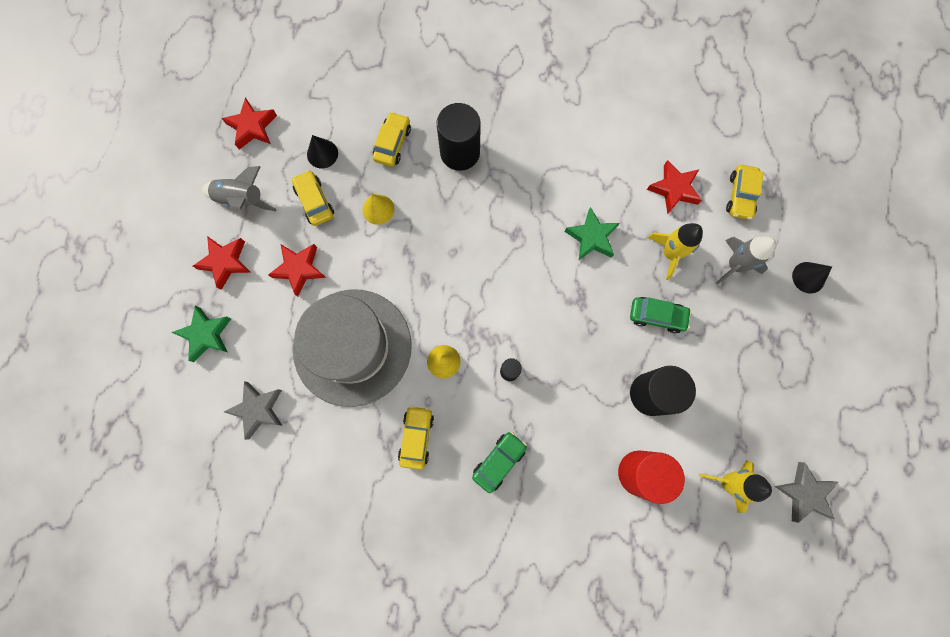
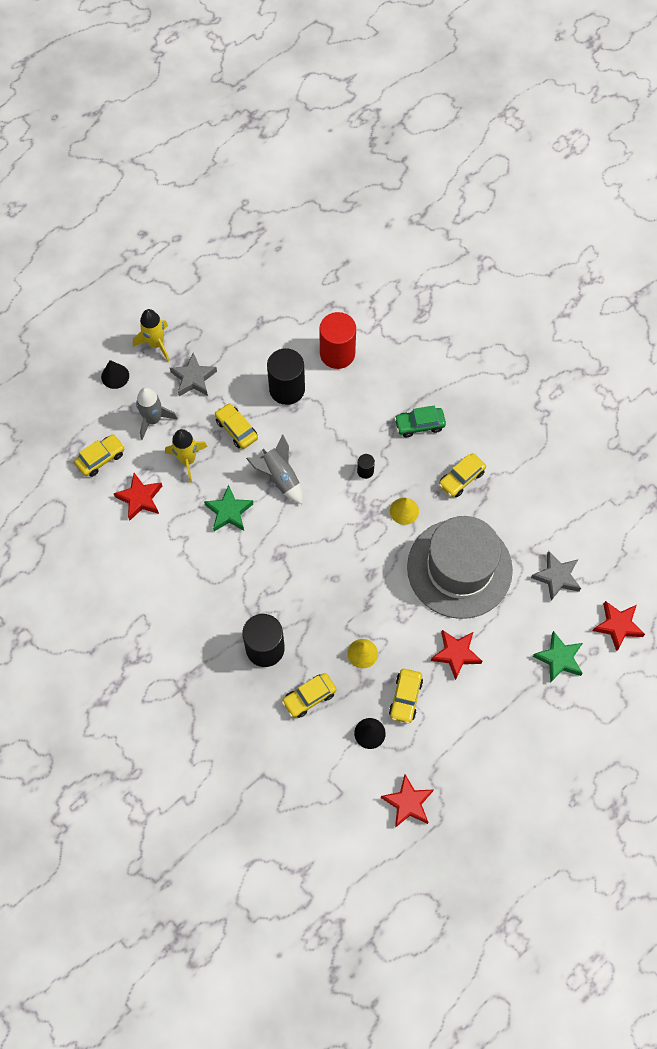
camera: 140 degrees left, 10 degrees down
(225, 262) = (508, 703): red star -> red star (617, 626)
(242, 199) = (460, 745): grey rocket -> grey rocket (280, 477)
(657, 316) = (236, 429): green car -> yellow car
(728, 482) = (289, 310): yellow rocket -> yellow rocket (156, 343)
(804, 493) = (250, 272): grey star -> grey star (193, 378)

